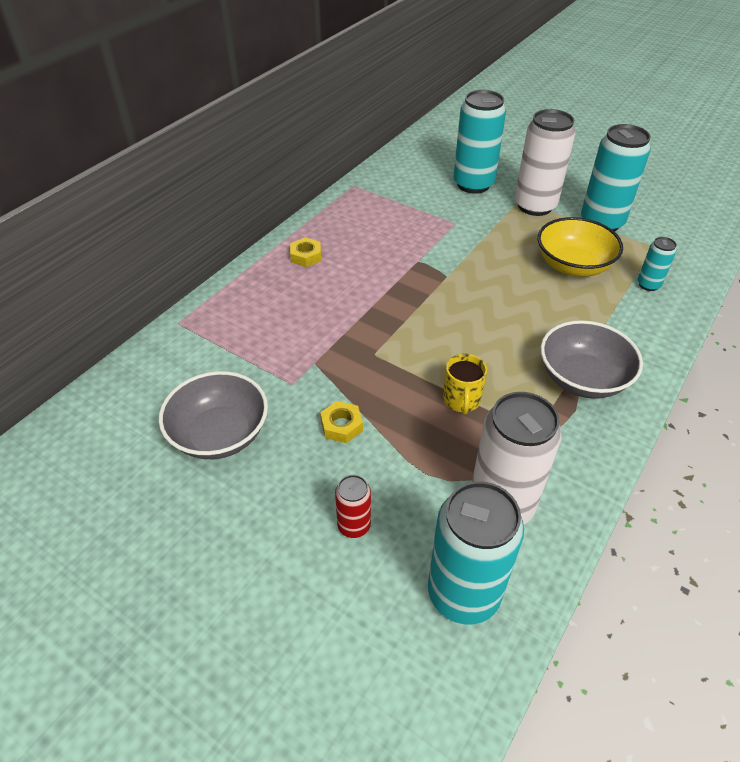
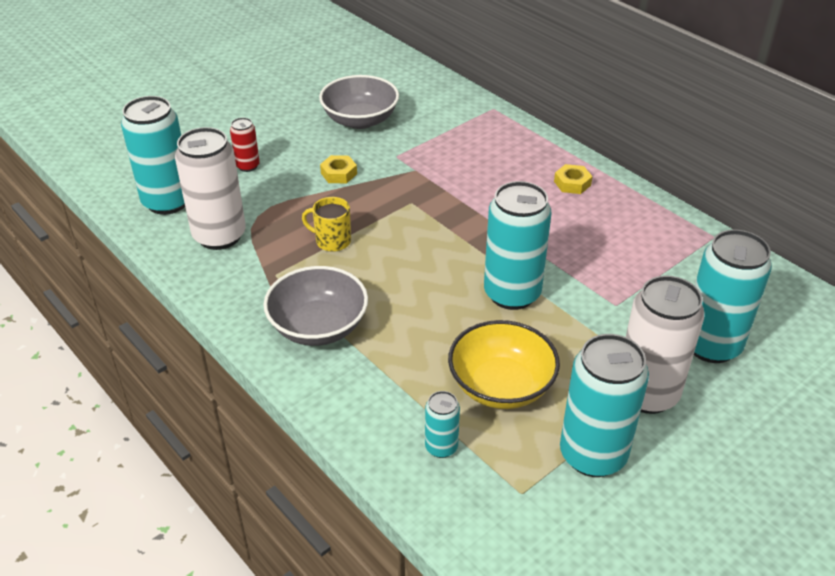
camera: 105 degrees right, 5 degrees down
(472, 272) = (512, 294): none -> turquoise can

